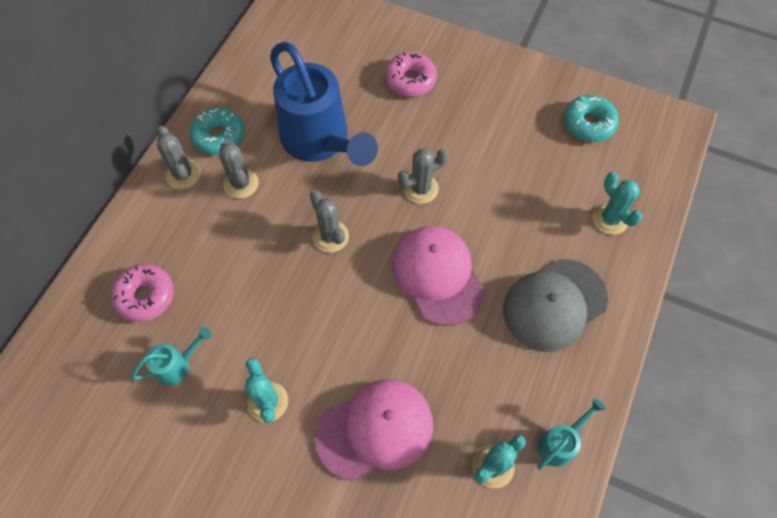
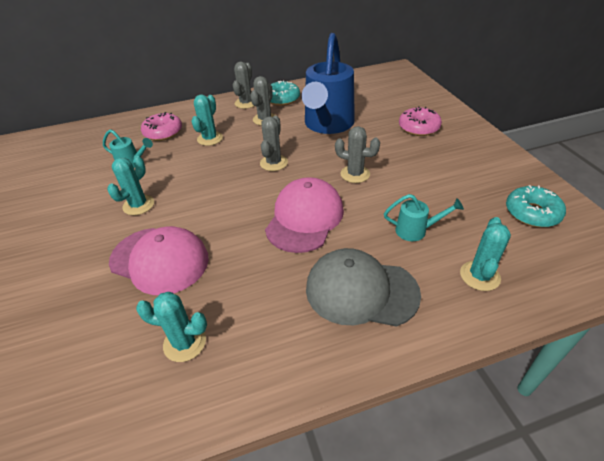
camera: 50 degrees right, 20 degrees down
(217, 260) = (210, 139): none -> turquoise cactus
(560, 443) = (245, 376): turquoise watering can -> turquoise watering can (416, 230)

